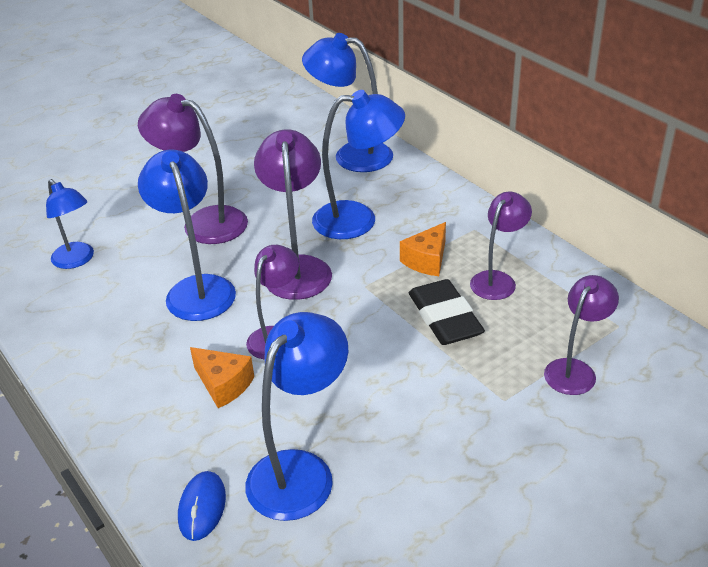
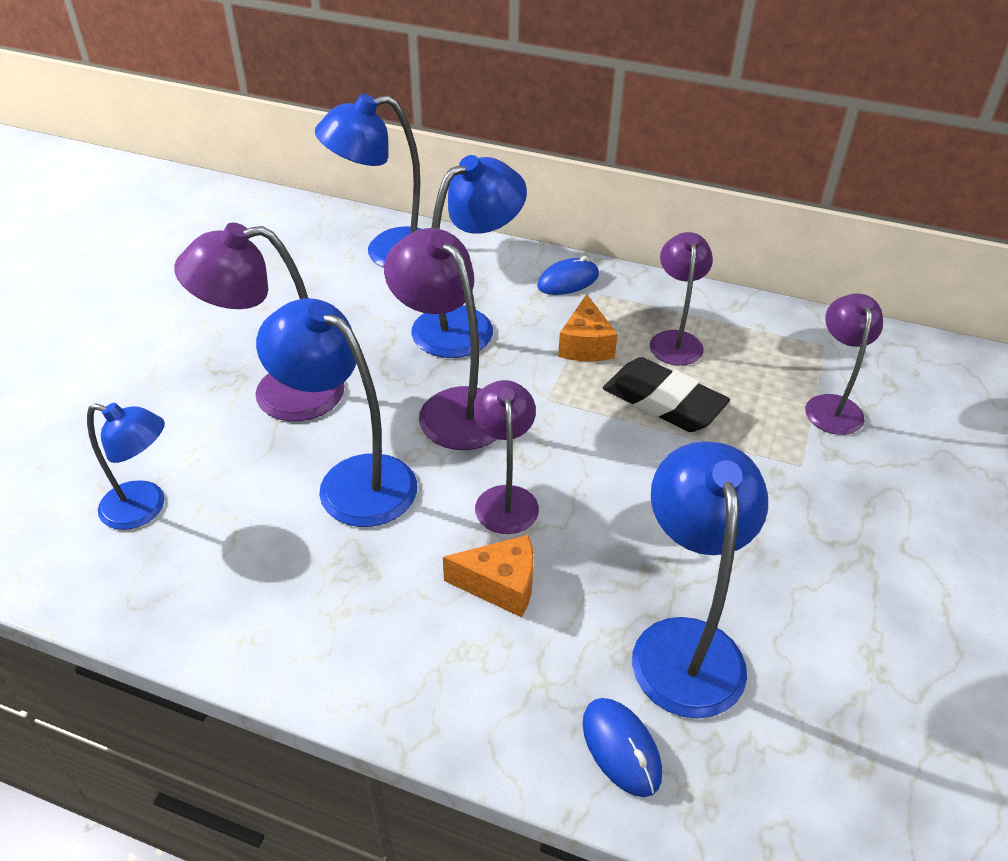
camera: 35 degrees left, 5 degrees up
(459, 212) = (568, 281): none -> blue mouse

